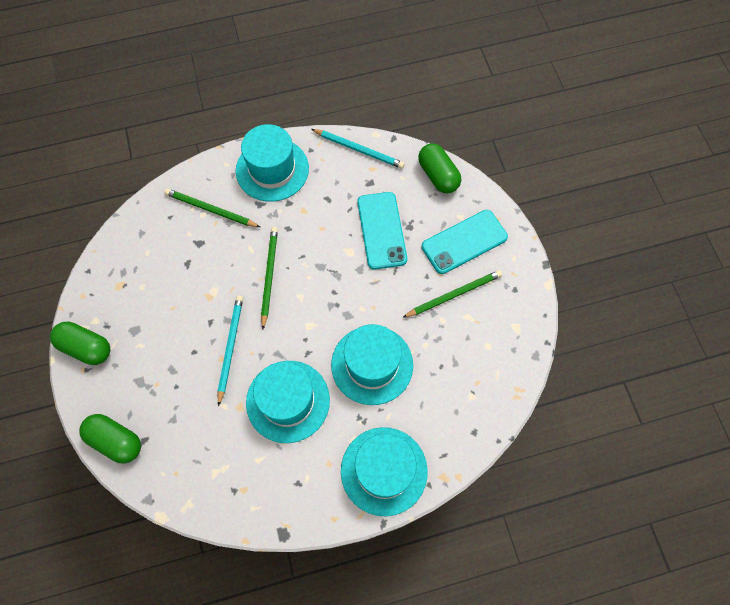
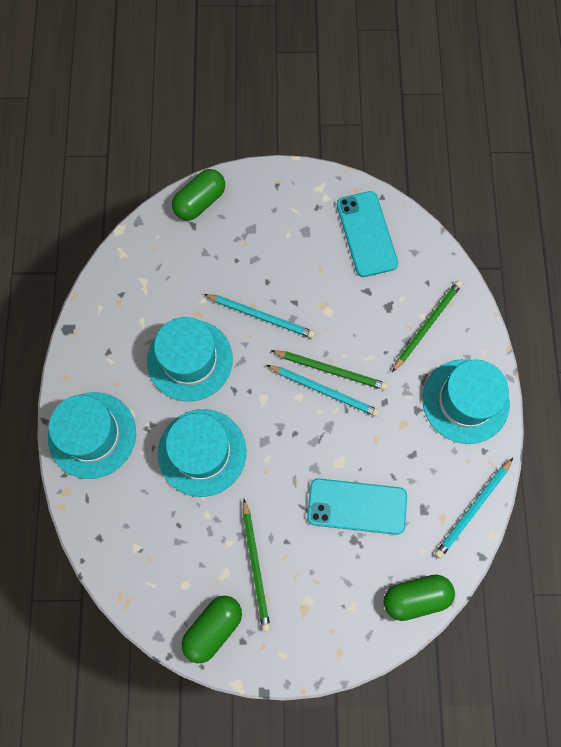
camera: 105 degrees right, 5 degrees up
(86, 347) = (299, 187): green capsule -> green capsule (213, 628)
(289, 277) = (324, 391): none -> turquoise pencil
(464, 242) = (318, 600): turquoise phone -> turquoise phone (366, 234)

